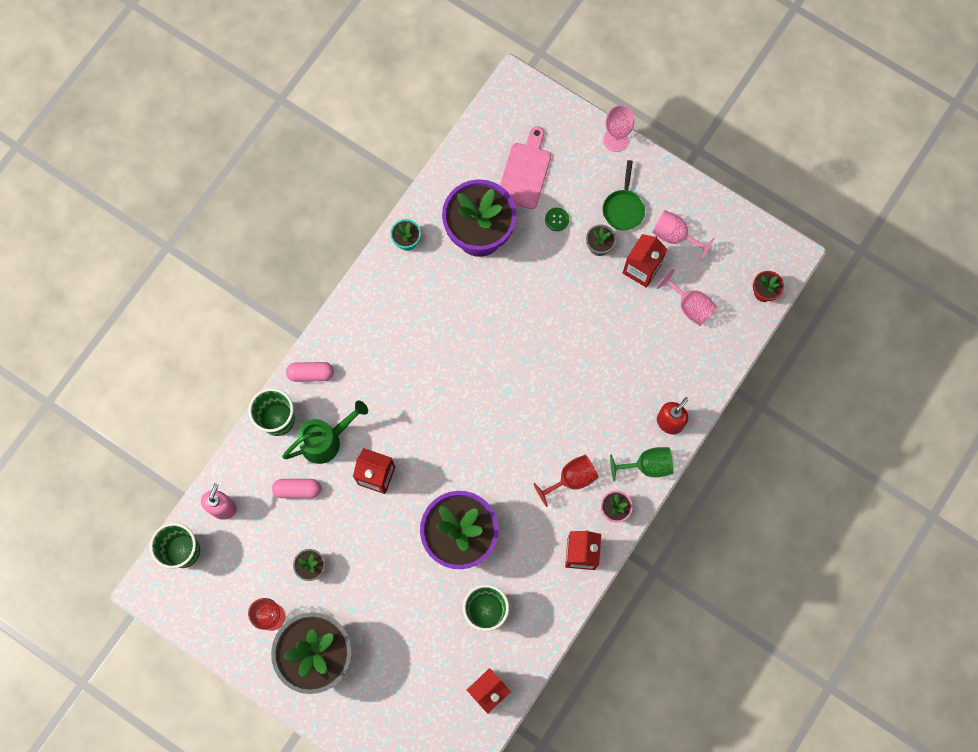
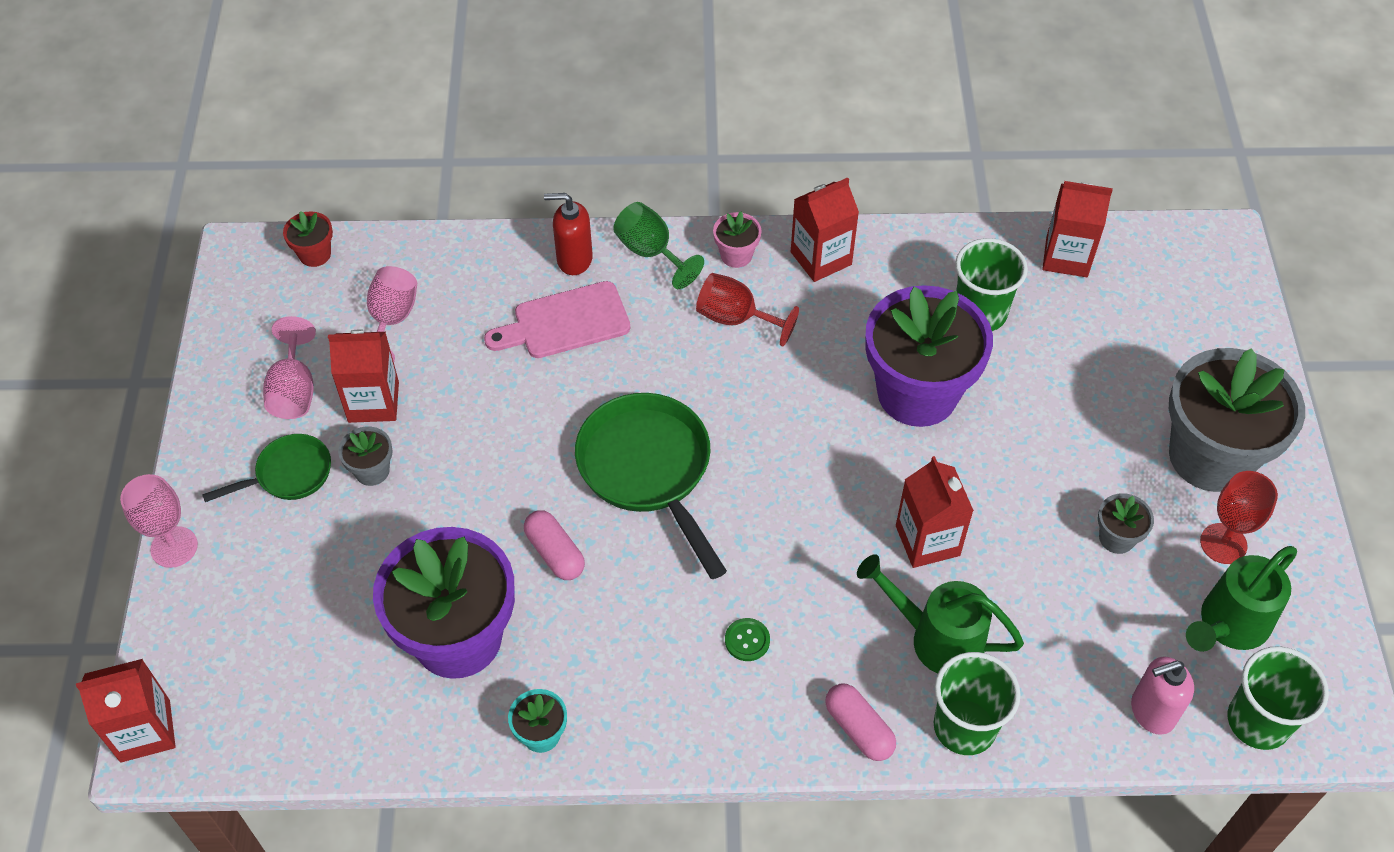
camera: 125 degrees left, 20 degrees down
(233, 580) = (1228, 625): none -> green watering can
(297, 490) = (1036, 628): pink capsule -> pink capsule (555, 553)
(508, 373) = (648, 470): none -> green pan
(525, 87) = (145, 731): none -> red carton
(525, 172) = (307, 638): pink cutting board -> pink cutting board (565, 322)
(556, 219) = (363, 548): green button -> green button (747, 640)

